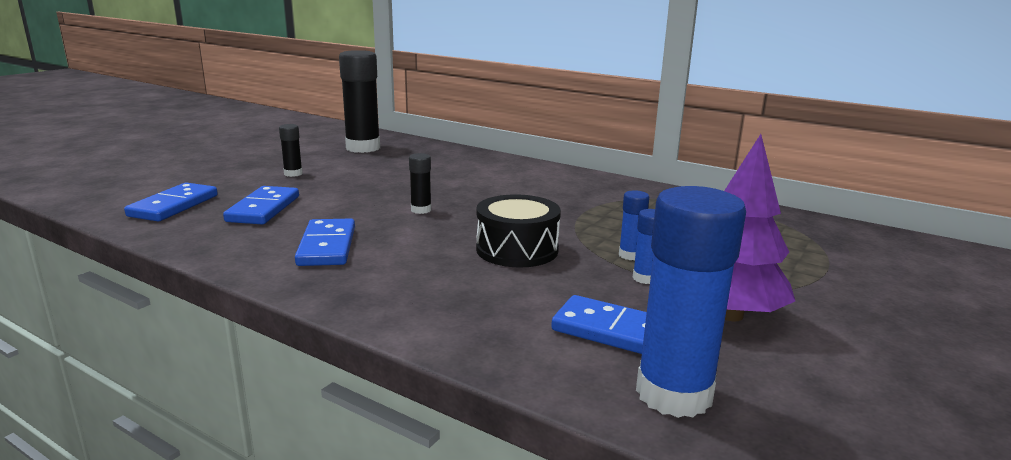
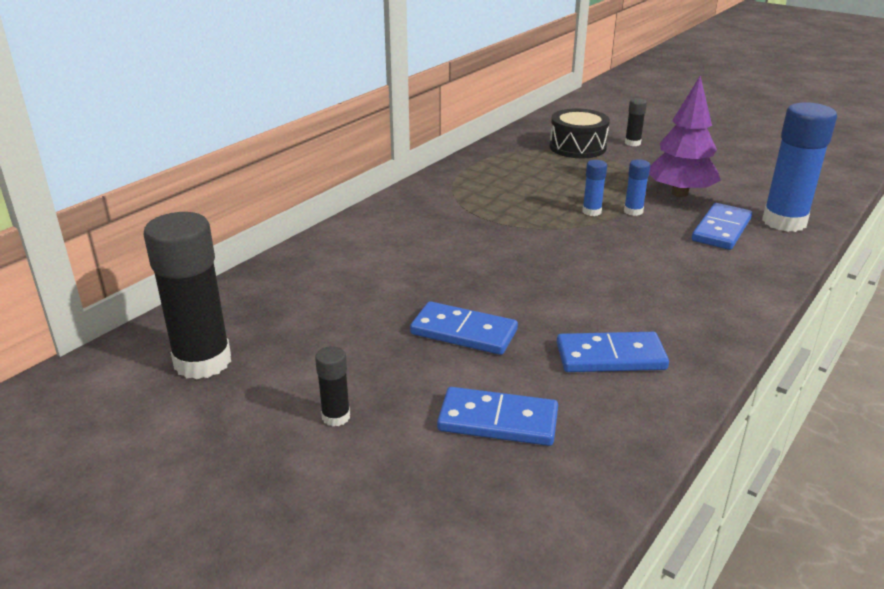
camera: 85 degrees left, 10 degrees up
(173, 206) = (489, 516): blue domino -> blue domino (463, 332)
(421, 210) = (494, 304): black glue stick -> black glue stick (632, 143)
(517, 249) = (592, 256): black drum -> black drum (577, 147)

